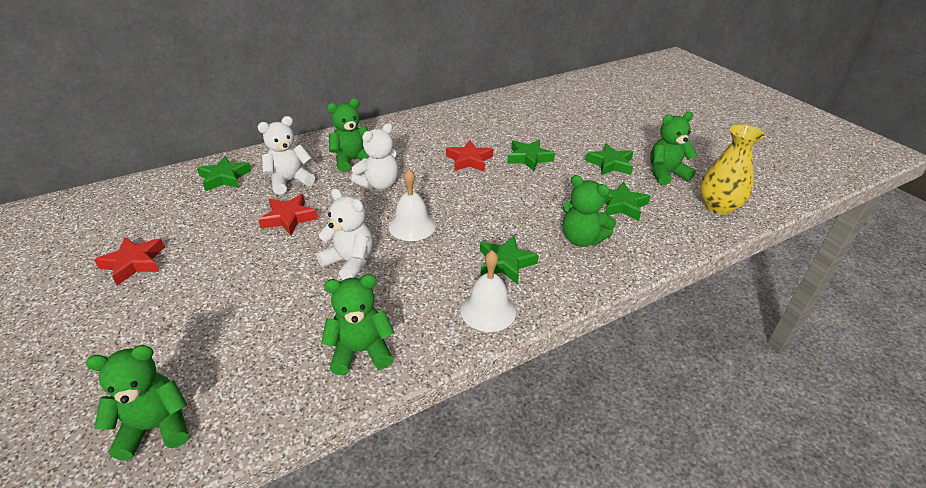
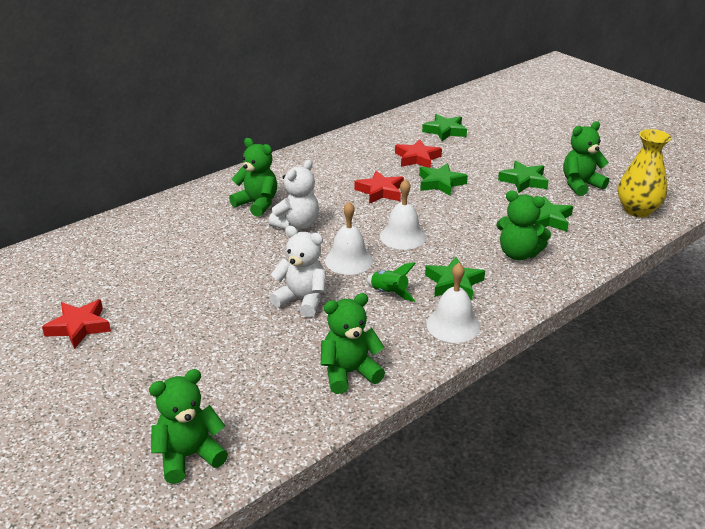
camera: 10 degrees left, 5 degrees down
(224, 178) = (127, 235): green star -> green star (445, 131)
(289, 181) = (200, 232): white teddy bear -> none
(289, 218) = (219, 267): red star -> red star (417, 158)
(352, 160) = (257, 204): green teddy bear -> green teddy bear turned 75 degrees clockwise
(437, 265) = (389, 293): none -> green rocket
(473, 207) = (402, 236): none -> white bell

